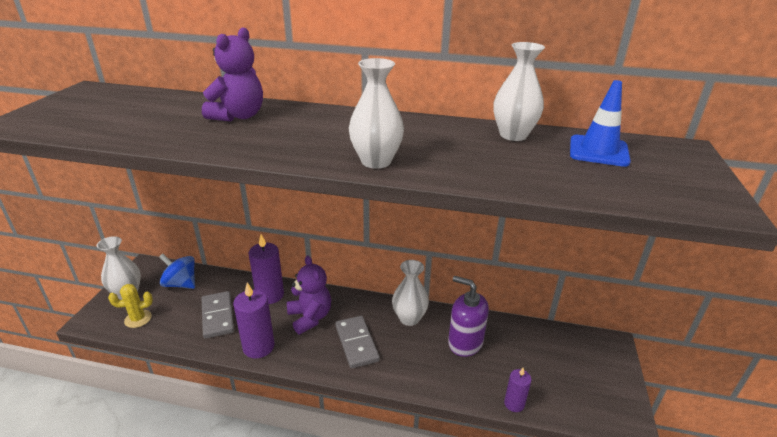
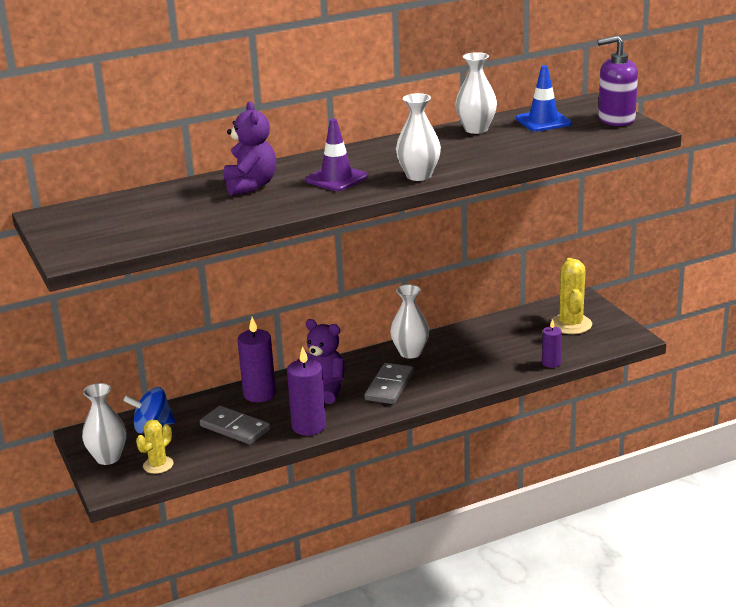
camera: 35 degrees left, 5 degrees down
(306, 135) = (336, 179): none -> purple traffic cone
(356, 343) = (389, 386): grey domino -> grey domino turned 75 degrees clockwise
(465, 342) = (475, 347): purple soap dispenser -> purple soap dispenser (616, 119)
(575, 367) = (571, 324): none -> yellow cactus

